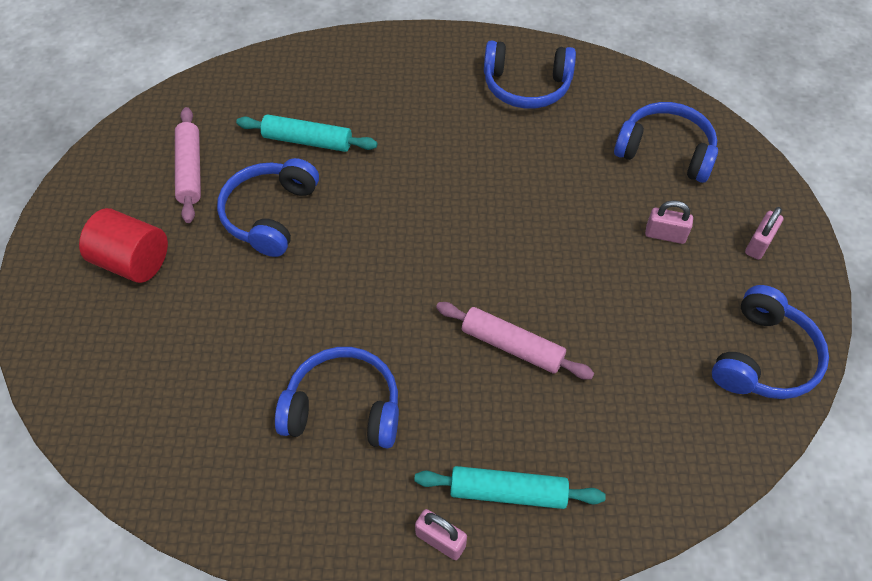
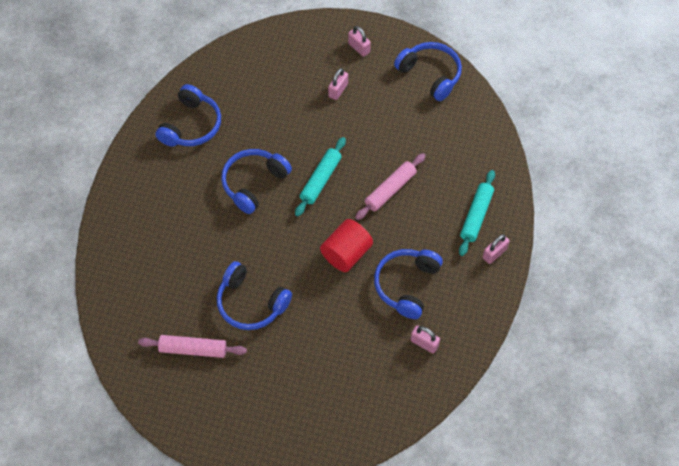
camera: 75 degrees left, 5 degrees up
(133, 261) = (263, 393): red cylinder -> red cylinder (346, 253)
(242, 457) = (424, 343): none -> pink padlock
(307, 141) = (192, 269): turquoise rolling pin -> turquoise rolling pin (321, 180)
(665, 151) = (276, 68): blue headphones -> blue headphones (254, 183)

